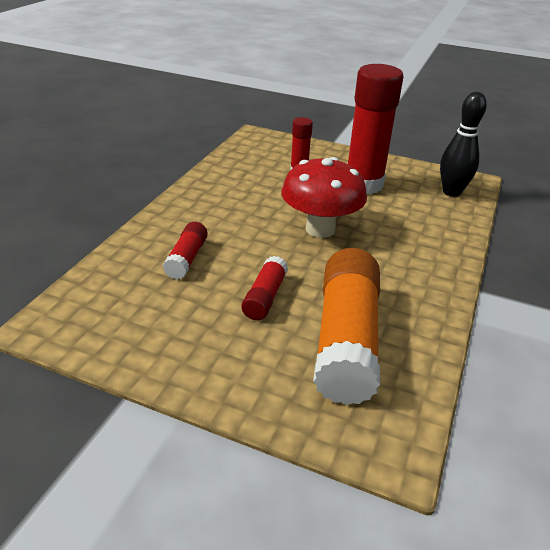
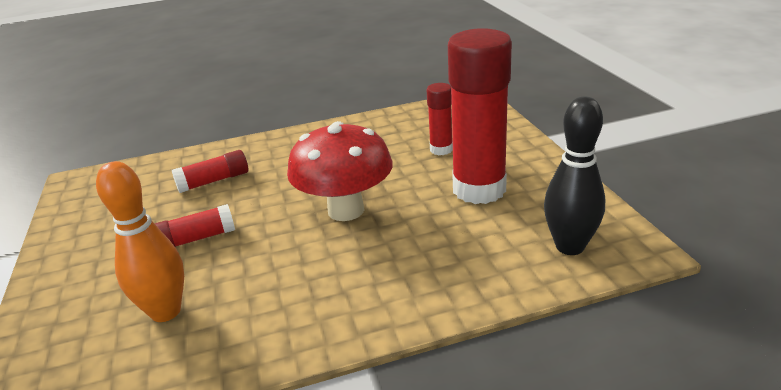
camera: 55 degrees right, 5 degrees down
(346, 339) = (165, 311): orange glue stick -> orange bowling pin

